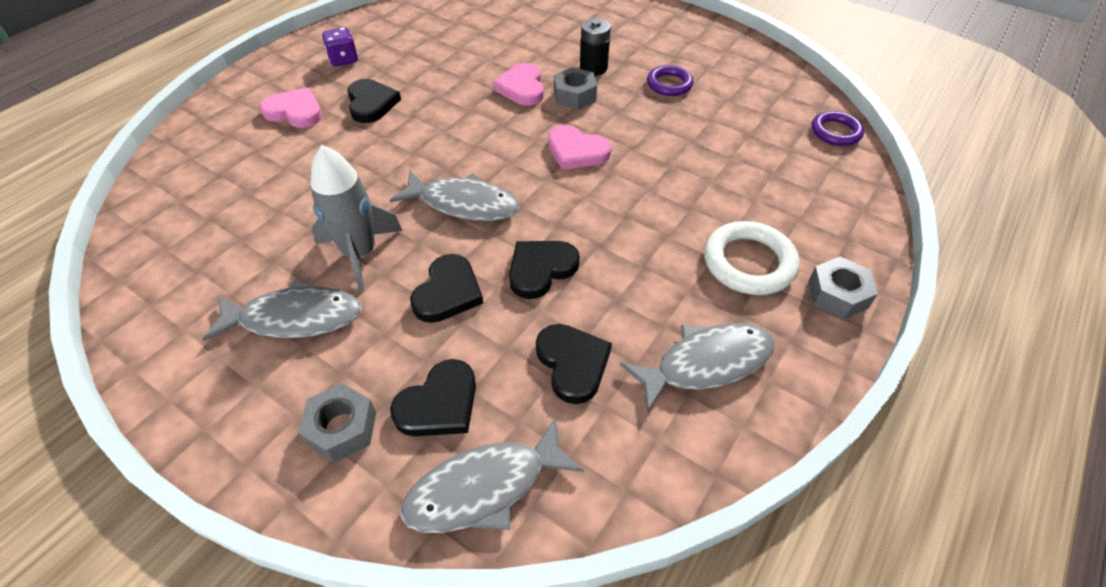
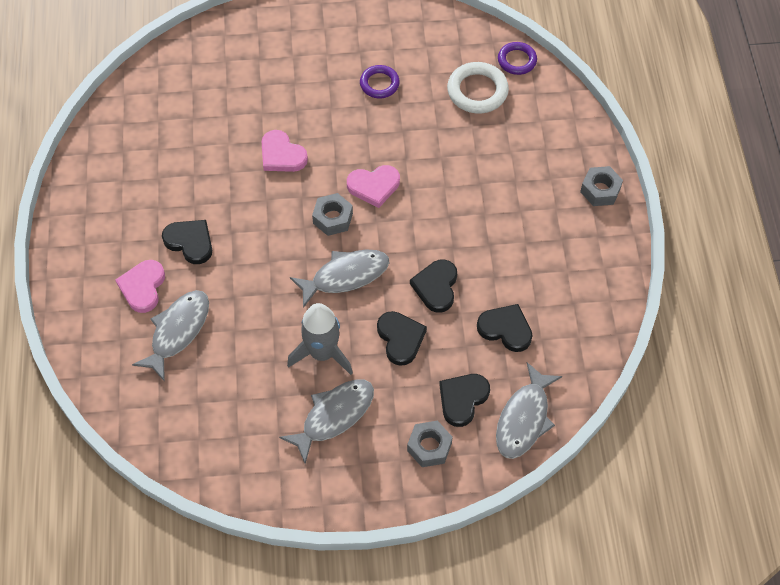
camera: 40 degrees left, 10 degrees up
(295, 112) = (143, 287): pink heart -> pink heart turned 60 degrees counterclockwise
(343, 59) = (116, 217): purple dice -> none
(439, 404) = (462, 399): black heart -> black heart turned 150 degrees counterclockwise
(574, 96) = (326, 138): grey nut -> grey nut (333, 218)
(593, 68) = (313, 101): black battery -> none
(706, 363) = (568, 280): grey fish -> grey fish (178, 331)
(748, 263) = (541, 201): white ring -> white ring (477, 91)

